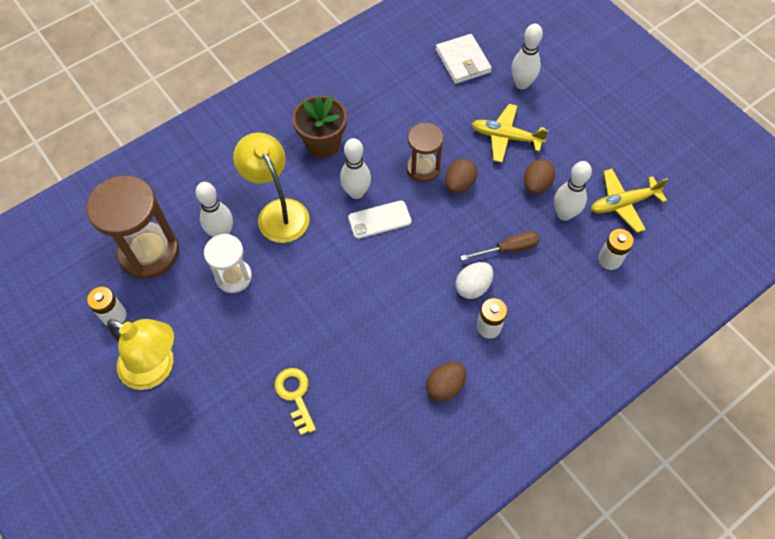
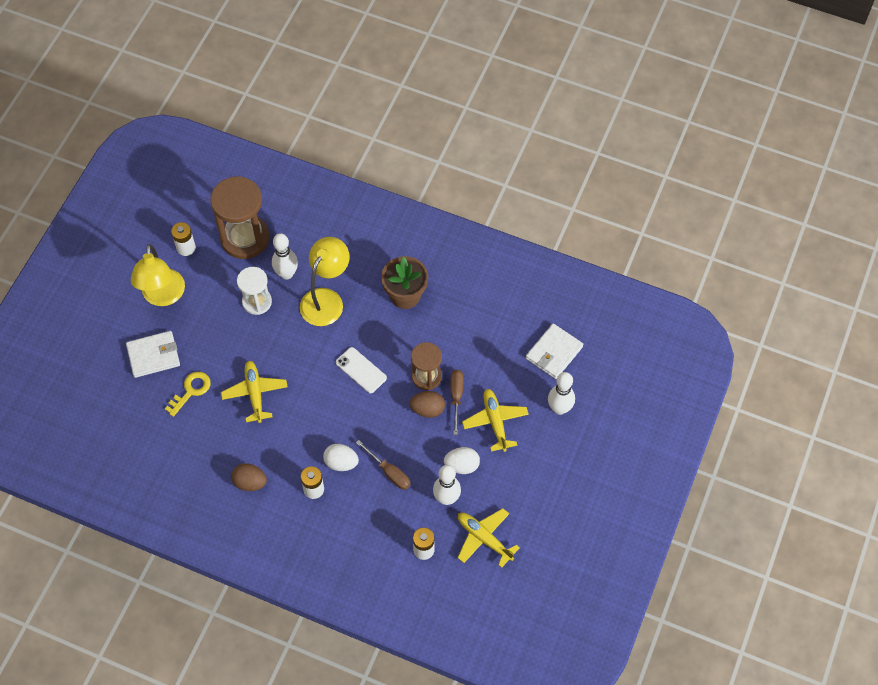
camera: 60 degrees right, 0 degrees up
(223, 415) = (153, 355): none -> white wallet
(341, 331) = (255, 393): none -> yellow plane
(356, 192) = (375, 342): white bowling pin -> none
(461, 155) = (456, 397): none -> brown screwdriver
(536, 185) = (462, 465): brown egg -> white egg

